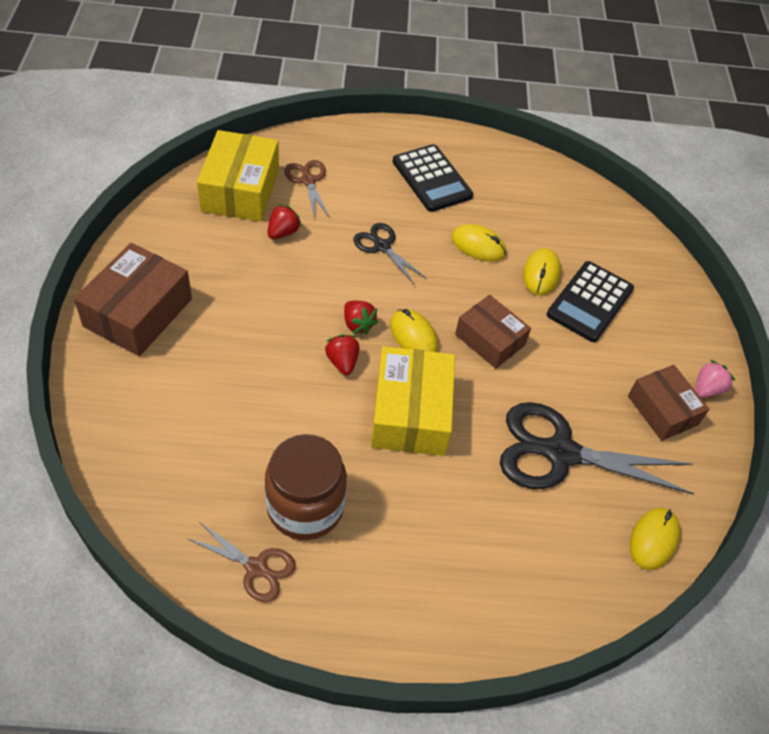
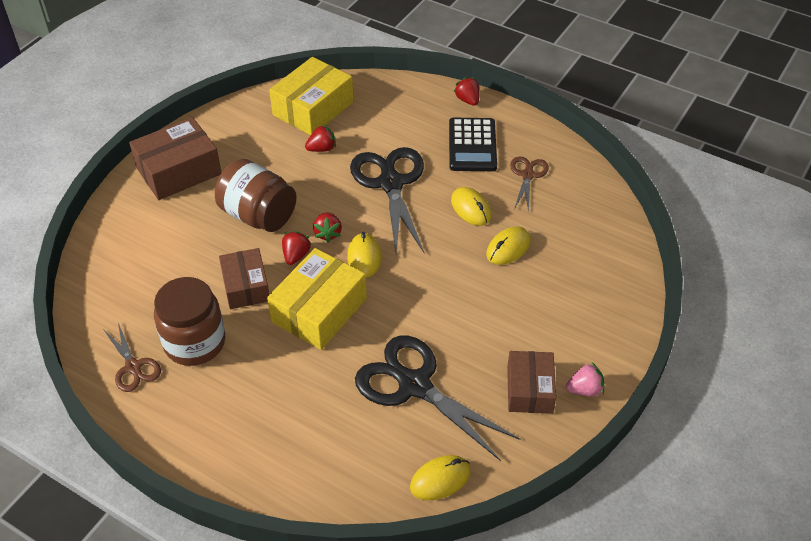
camera: 35 degrees right, 5 degrees down
(269, 332) = (258, 215): none -> brown jar
(308, 180) = (370, 117): brown scissors -> brown scissors (527, 175)
(382, 246) = (390, 183): black scissors -> black scissors, size x1.92
(393, 132) = (467, 100): none -> red strawberry
(490, 340) = (423, 282): brown box -> brown box (246, 286)
(590, 302) = (534, 284): black calculator -> none

